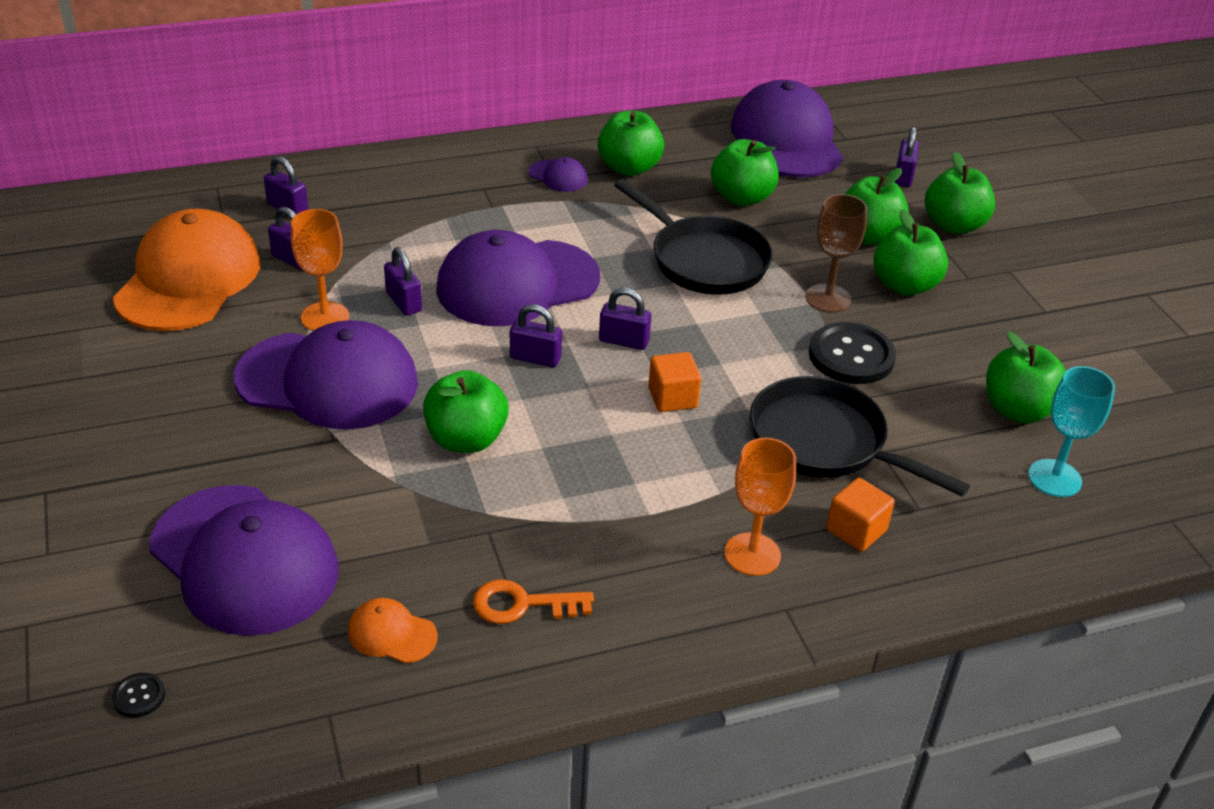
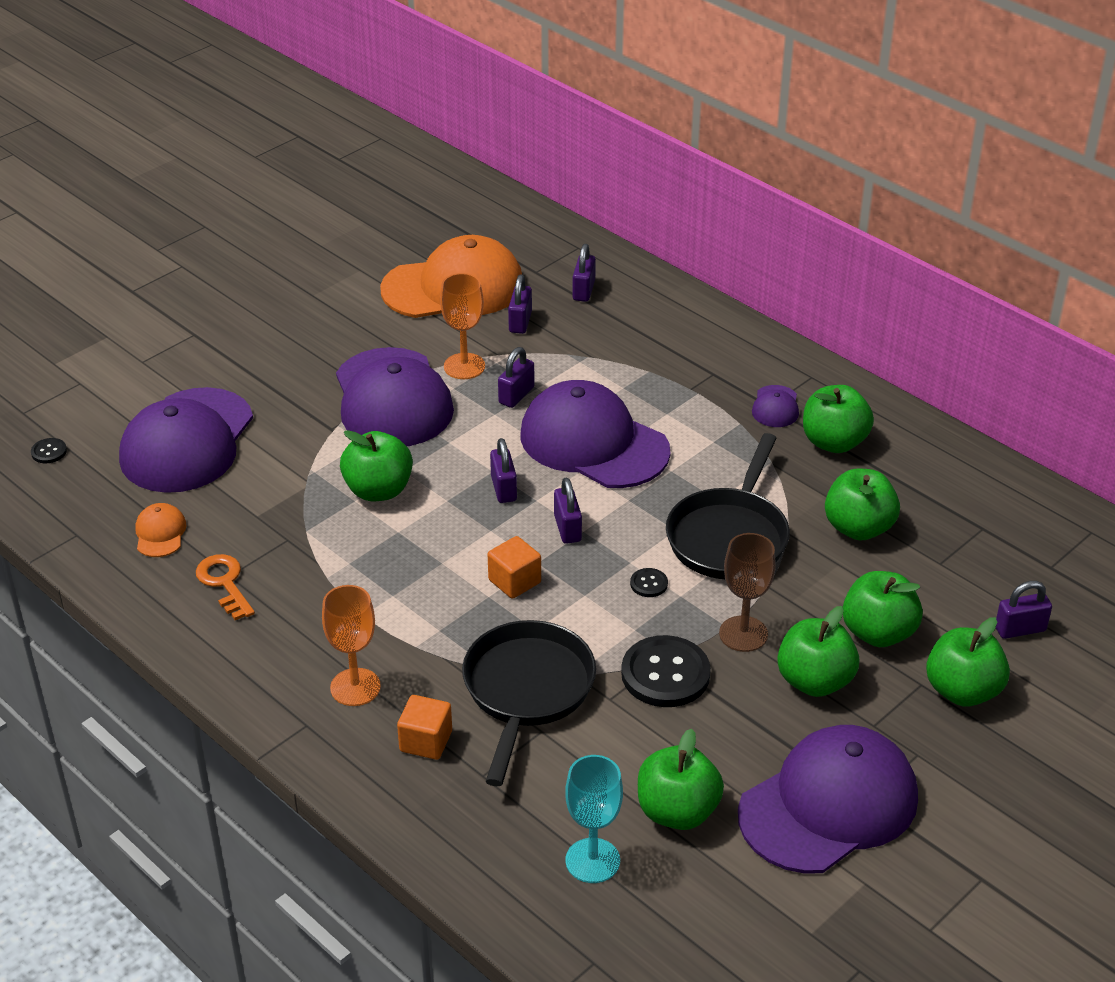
camera: 65 degrees right, 0 degrees up
(732, 323) = (649, 584): none -> black button
(786, 139) = (1000, 526): purple cap -> purple cap (829, 805)

